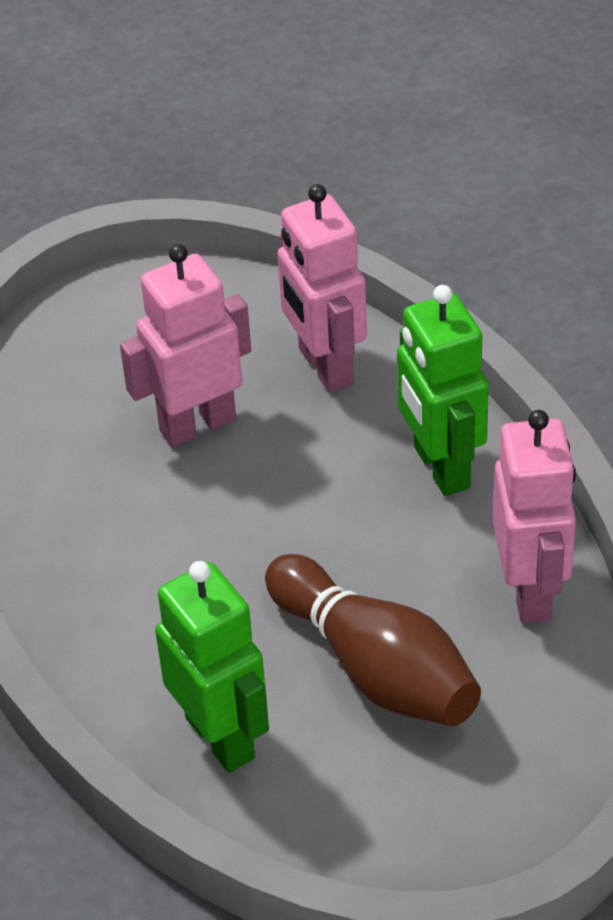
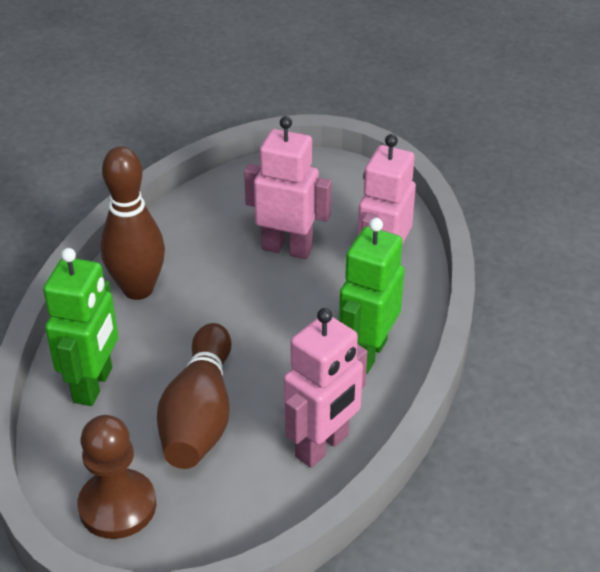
camera: 45 degrees right, 5 degrees down
(104, 602) = (138, 289): none -> brown bowling pin
(433, 820) = (117, 506): none -> brown pawn

